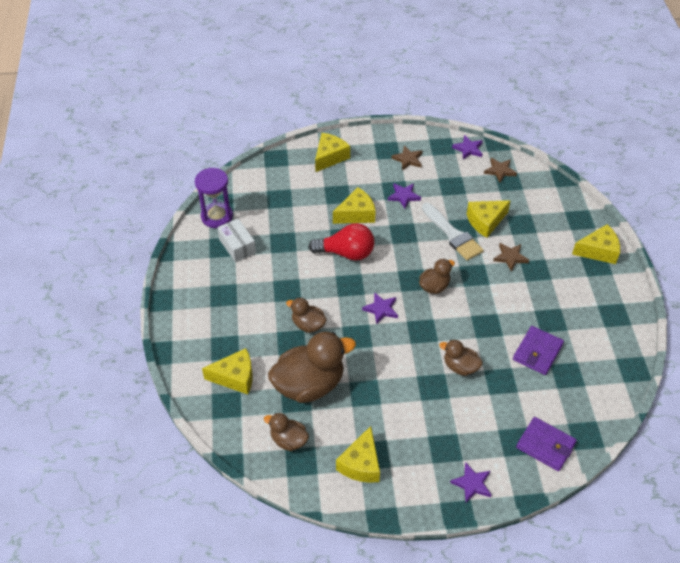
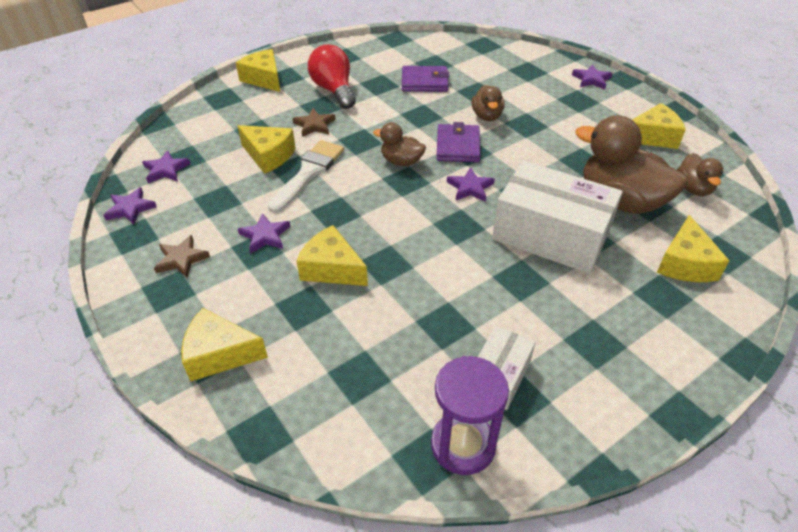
camera: 120 degrees left, 5 degrees down
(235, 377) = (685, 264): yellow cheese -> yellow cheese turned 135 degrees counterclockwise
(308, 325) = (550, 235): brown duck -> white box
(346, 253) = (411, 249): red light bulb -> red light bulb (334, 90)
(500, 171) = (166, 170): brown star -> purple star
(545, 445) = (515, 58): purple wallet -> purple wallet (458, 146)

